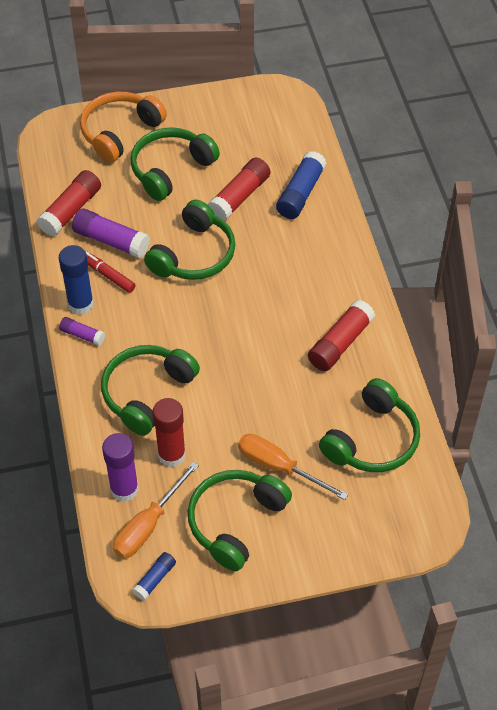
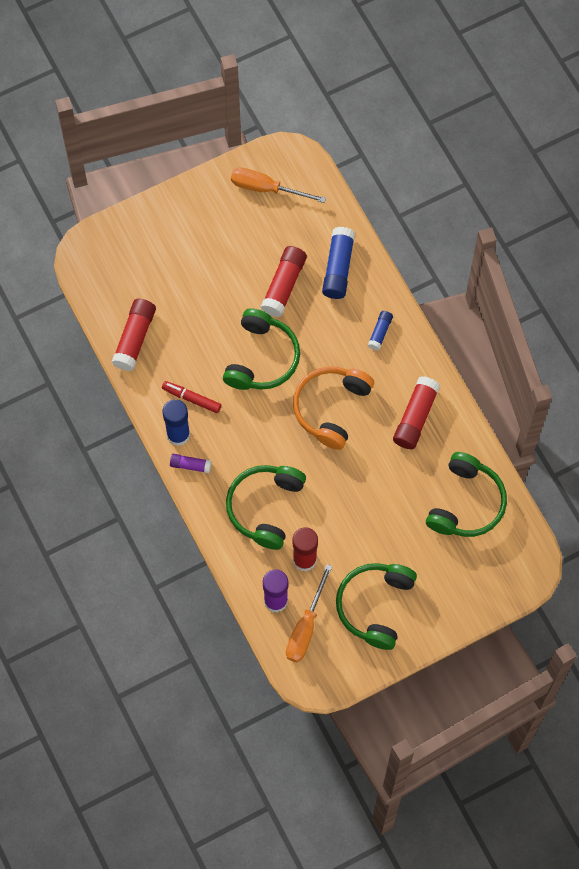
camera: 15 degrees left, 15 degrees up
(111, 241) = (182, 362): purple glue stick -> none
(120, 132) = (150, 239): orange headphones -> orange headphones (331, 408)
(155, 579) = (326, 672): blue glue stick -> blue glue stick (380, 332)
(171, 169) = (211, 270): green headphones -> none
(279, 467) = (396, 548): orange screwdriver -> orange screwdriver (266, 188)

